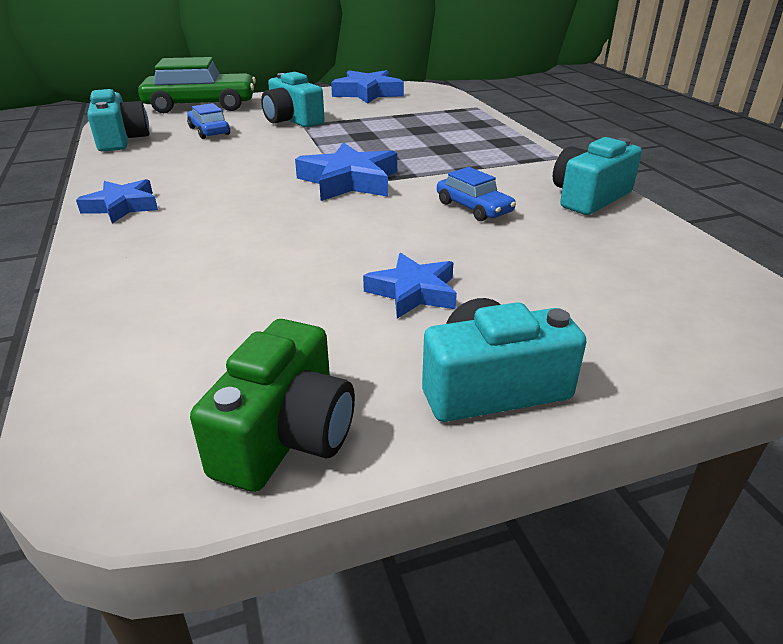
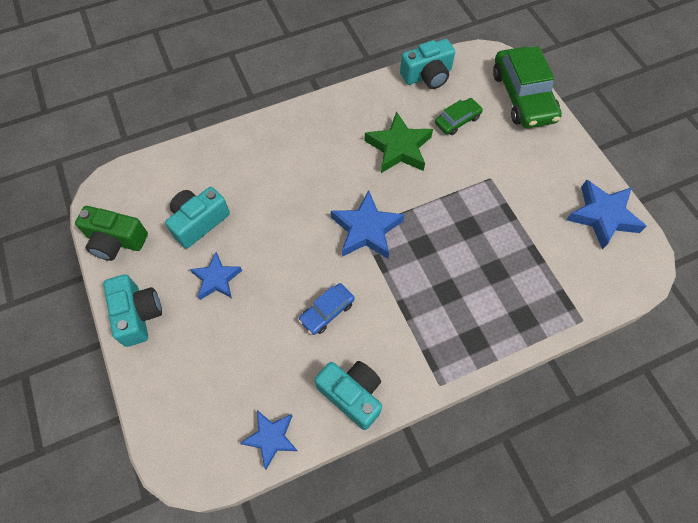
camera: 85 degrees right, 30 degrees up
(122, 206) = (314, 118): blue star -> blue star (271, 438)
(209, 131) = (457, 120): blue car -> green car
(227, 159) = (399, 148): none -> green star
(292, 120) = (498, 169): turquoise camera -> turquoise camera (199, 222)

